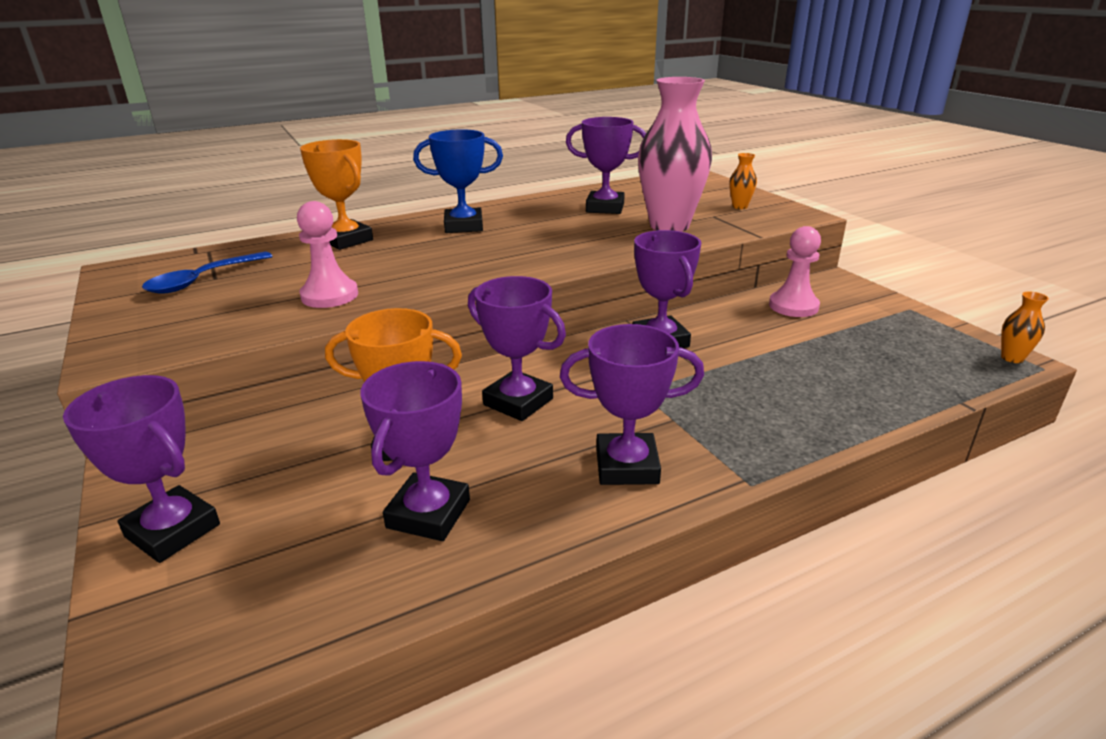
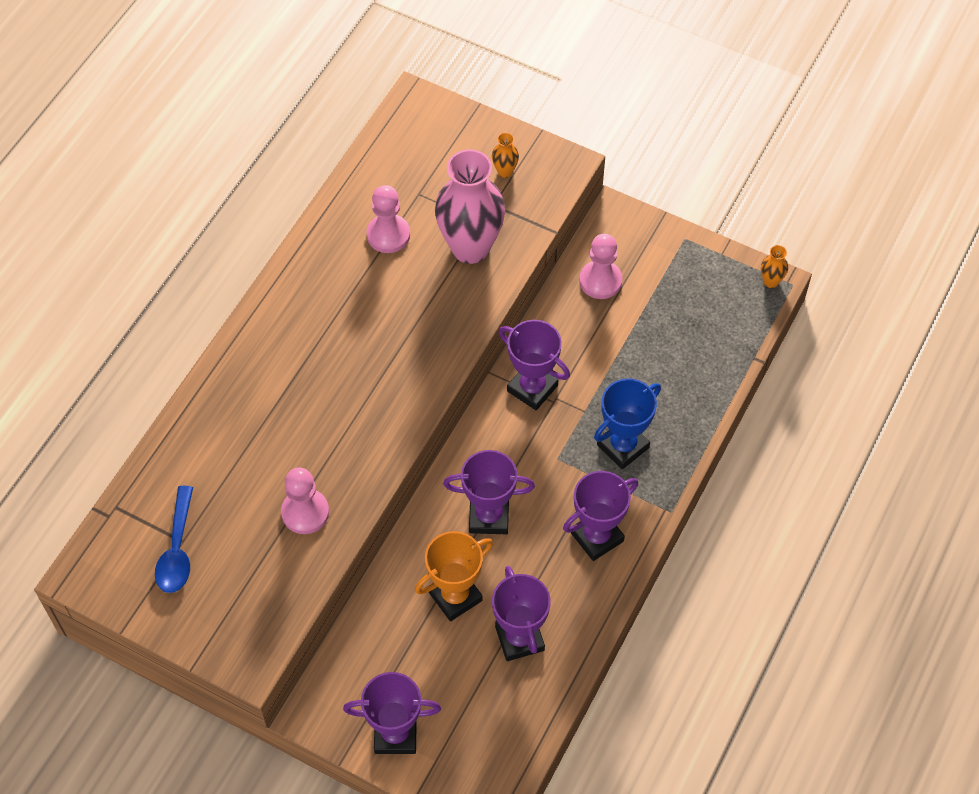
camera: 35 degrees left, 30 degrees up
(346, 240) = (217, 423): orange trophy -> none
(463, 226) = (294, 341): blue trophy -> blue trophy (623, 446)
(605, 208) = (388, 235): purple trophy -> pink pawn

